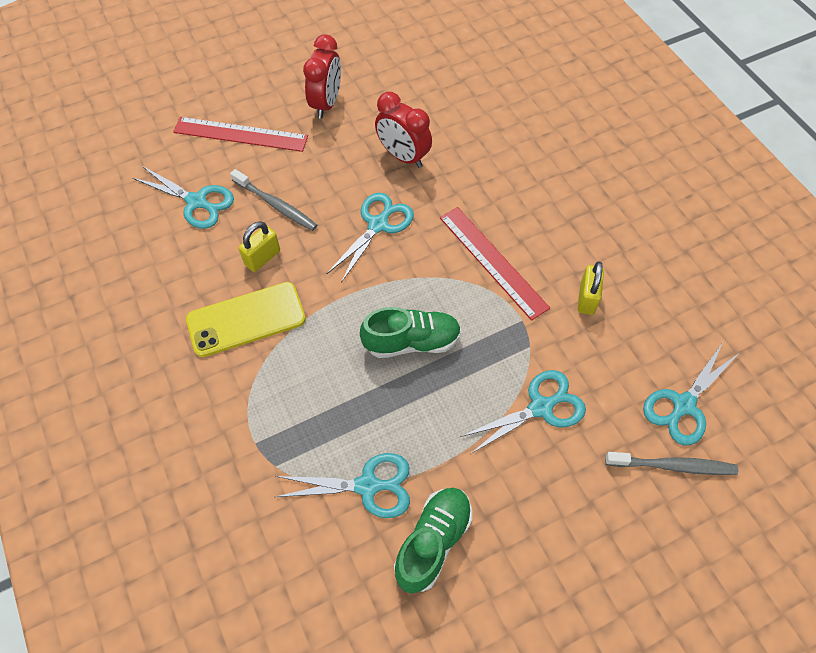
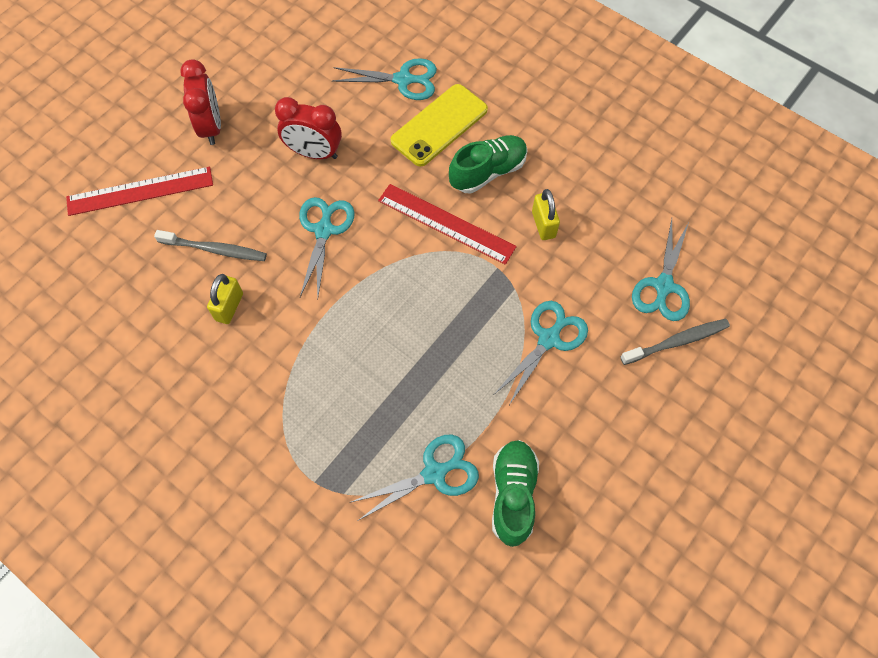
camera: 25 degrees left, 5 degrees up
(196, 202) = (132, 277): turquoise scissors -> turquoise scissors (403, 80)
(246, 319) = (245, 372): yellow phone -> yellow phone (439, 125)
(412, 342) = (409, 328): green shoe -> green shoe (488, 172)

